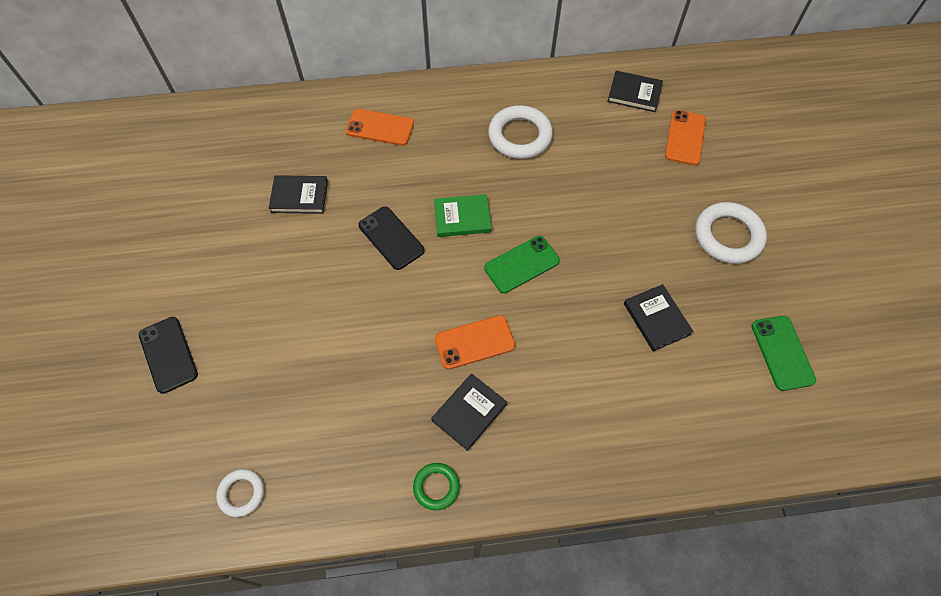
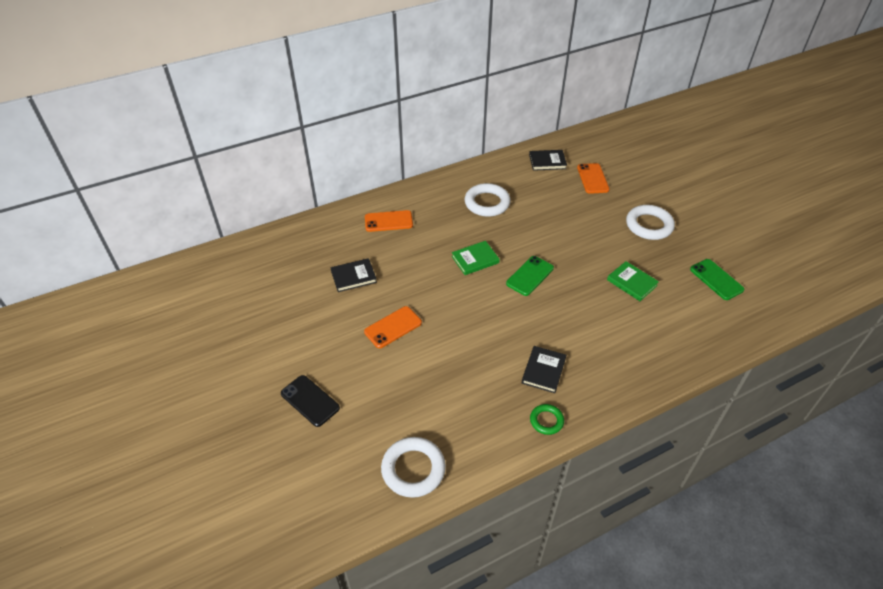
camera: 20 degrees left, 15 degrees down
(241, 493) = (413, 469): white ring -> white ring, size x1.78
(391, 238) = (433, 284): black phone -> none
(474, 342) = (524, 329): orange phone -> orange phone (393, 327)
(656, 319) = (632, 282): black book -> green book

